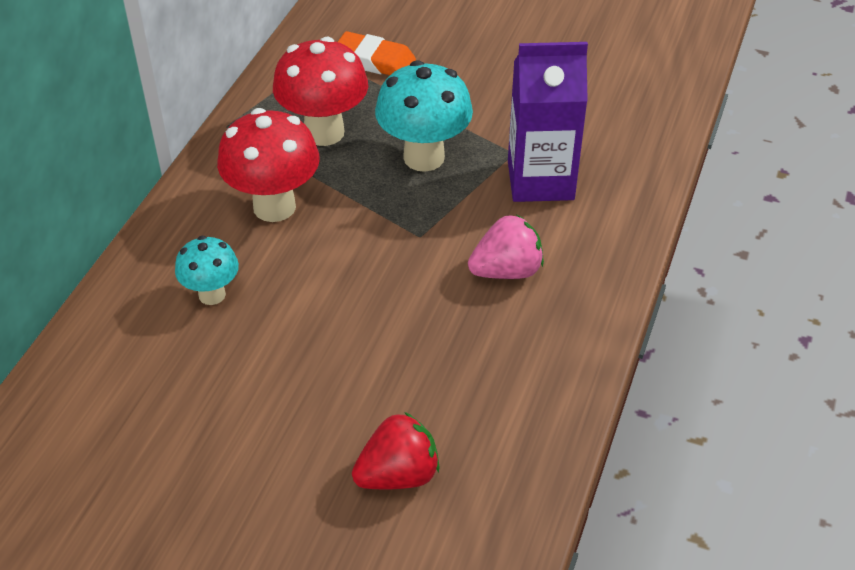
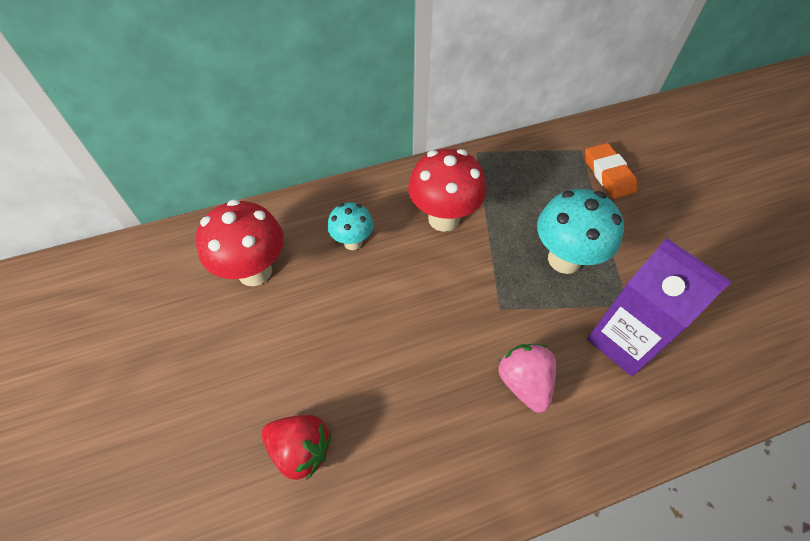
camera: 50 degrees right, 10 degrees up
(324, 132) = (524, 196): red mushroom -> red mushroom (255, 271)
(506, 271) = (524, 383): pink strawberry -> pink strawberry turned 135 degrees counterclockwise

